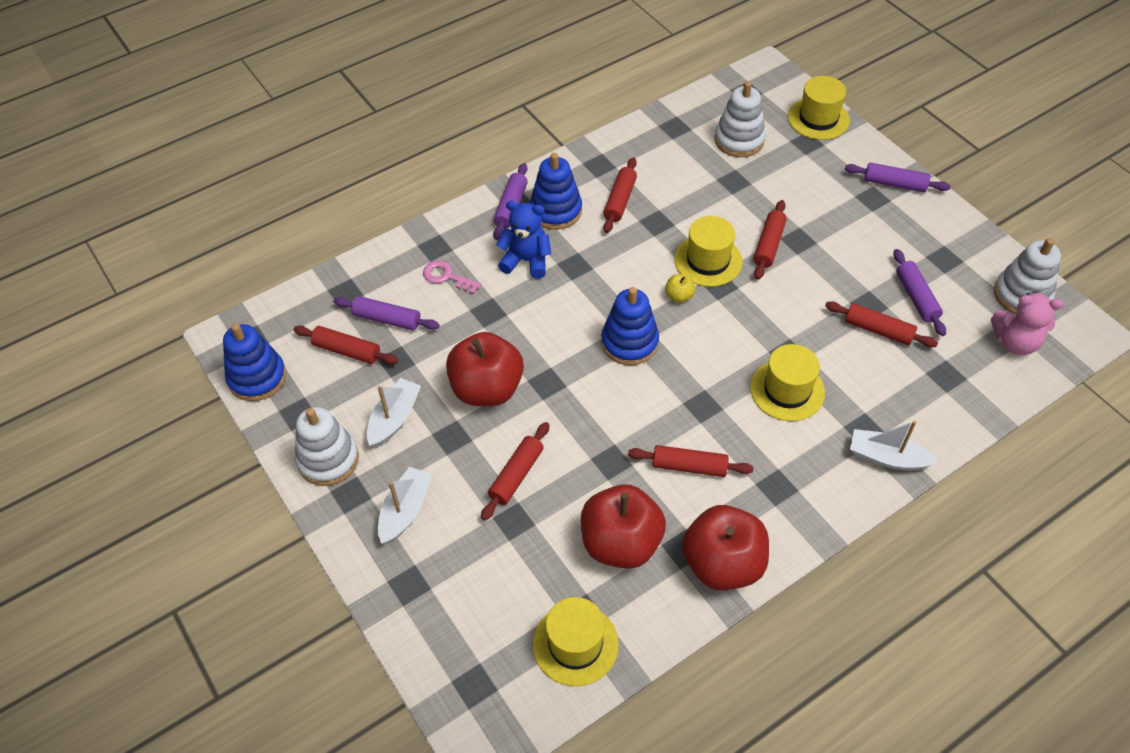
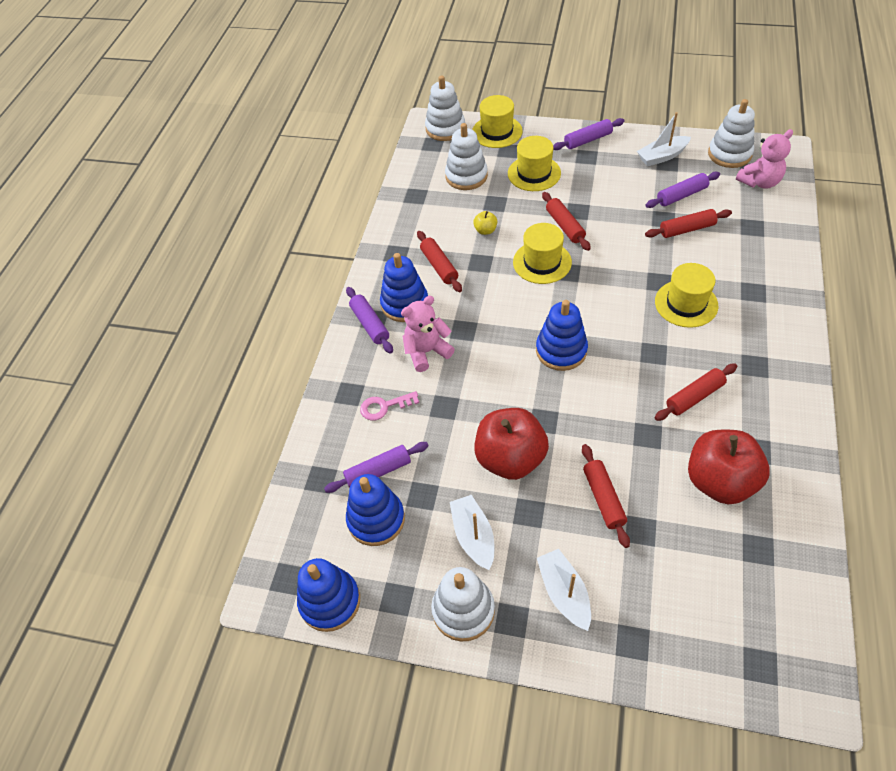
camera: 40 degrees left, 0 degrees up
(347, 350) = (376, 519): red rolling pin -> blue stacking toy
(526, 261) = (427, 352): blue teddy bear -> pink teddy bear
(575, 644) = (779, 572): yellow hat -> yellow hat (534, 173)
(679, 296) = (553, 297): yellow apple -> yellow apple (485, 230)
(722, 564) = (788, 438): red apple -> none
(775, 84) = (445, 128): none -> white stacking toy
(887, 457) = (785, 298): white boat -> white boat (662, 156)
(916, 297) = (681, 195): purple rolling pin -> purple rolling pin turned 60 degrees counterclockwise

